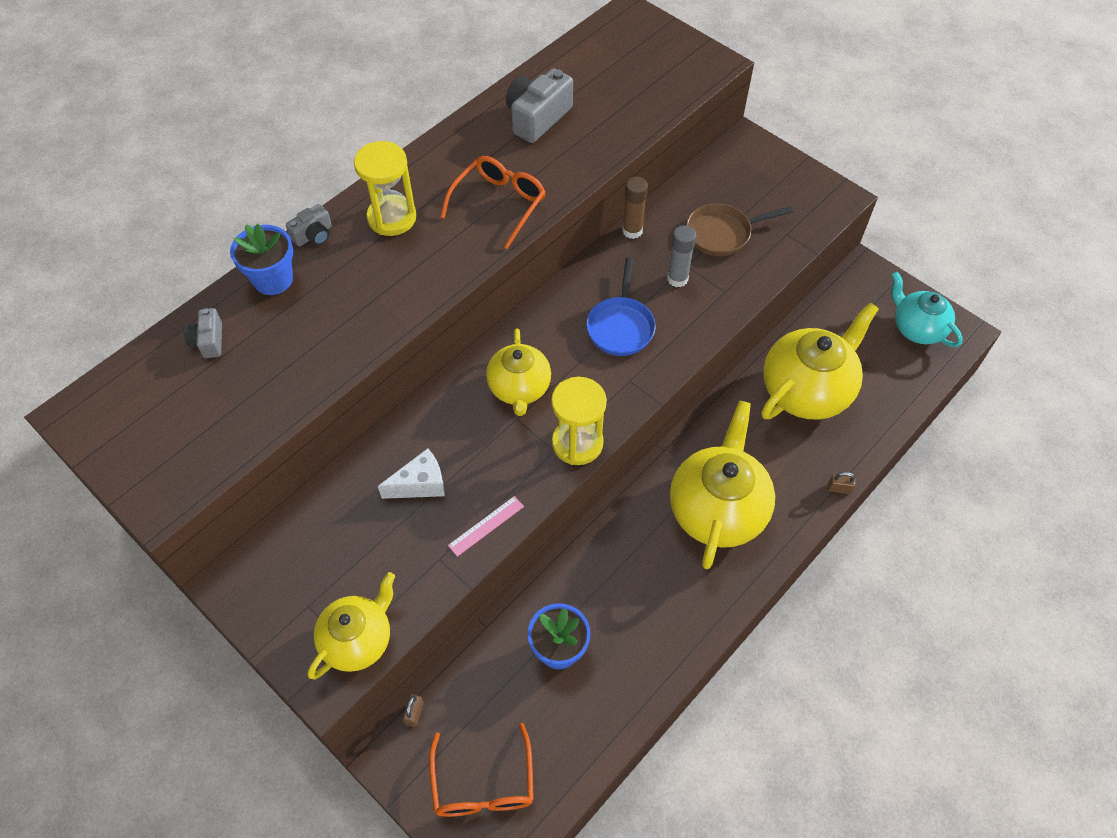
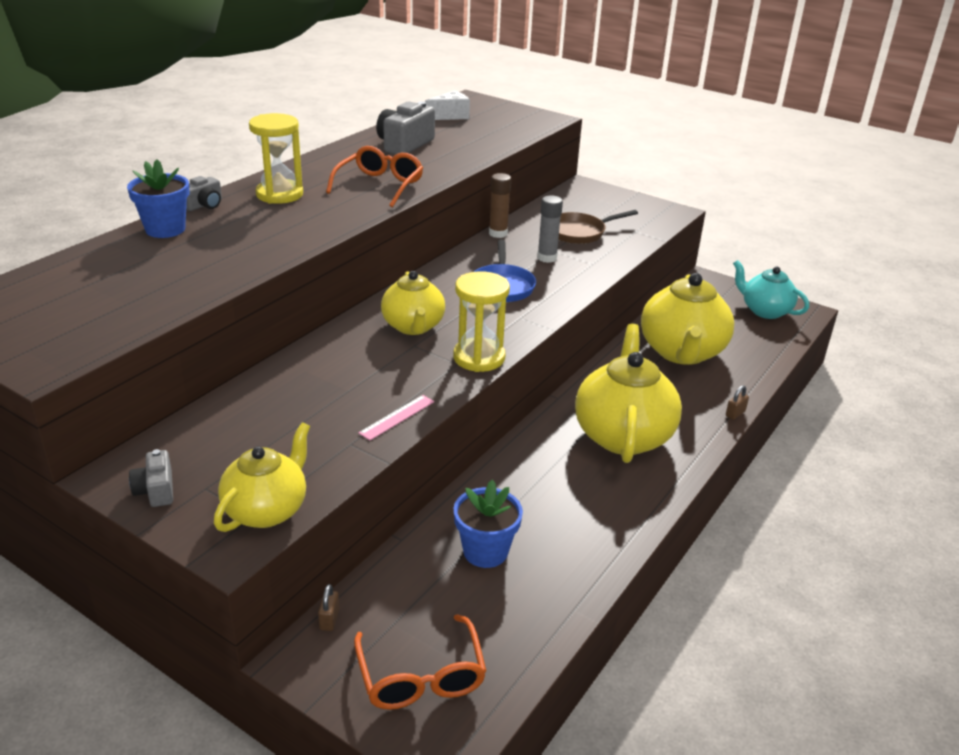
camera: 10 degrees left, 25 degrees down
(208, 341) = (99, 265): grey camera -> grey camera (156, 490)
(420, 484) = (322, 393): white cheese -> white cheese (450, 116)
(807, 390) = (681, 352): yellow teapot -> yellow teapot turned 150 degrees clockwise
(839, 488) = (735, 414): brown padlock -> brown padlock turned 45 degrees counterclockwise

